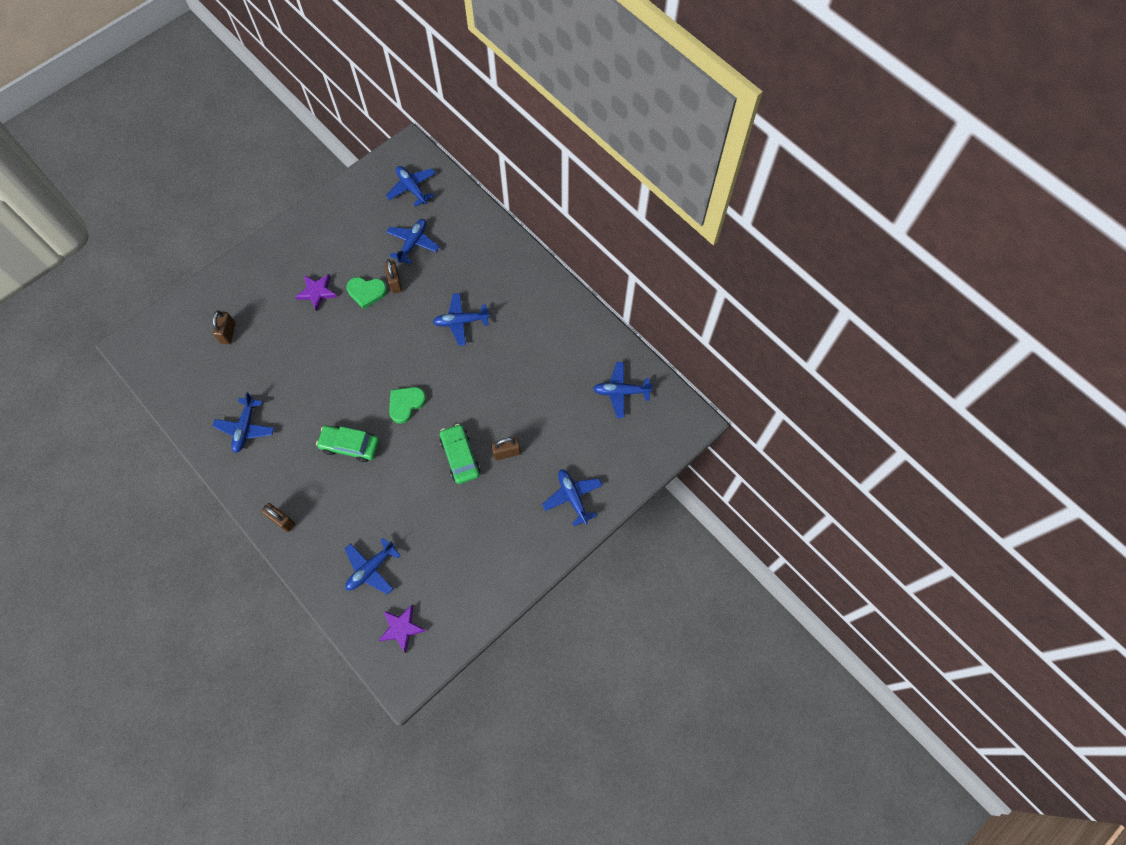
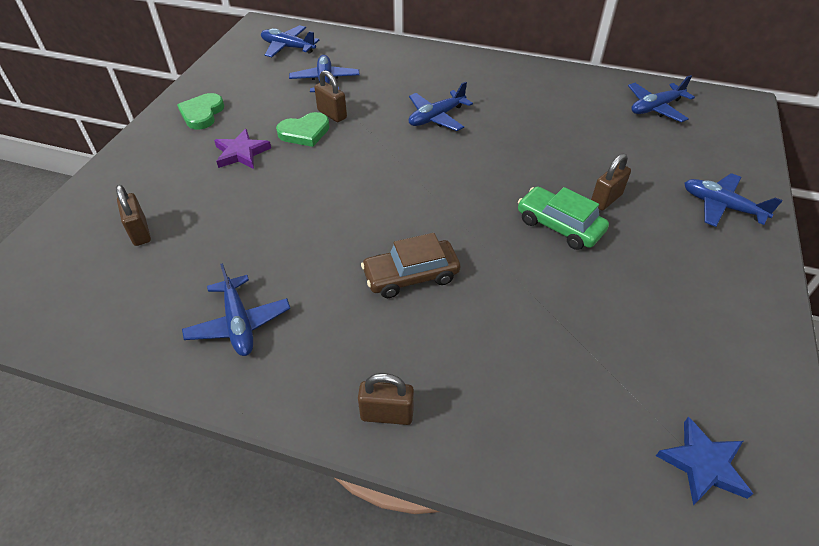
camera: 30 degrees left, 20 degrees down
(350, 446) = (411, 276): green car -> brown car
(371, 569) = (578, 407): blue plane -> none
(401, 628) = (703, 464): purple star -> blue star
(406, 404) = (444, 206): green heart -> green heart (202, 114)

